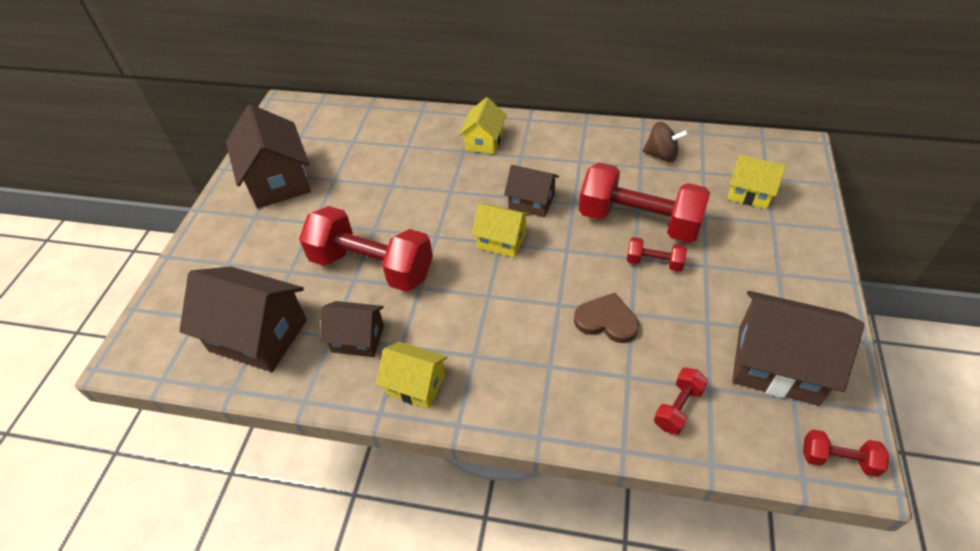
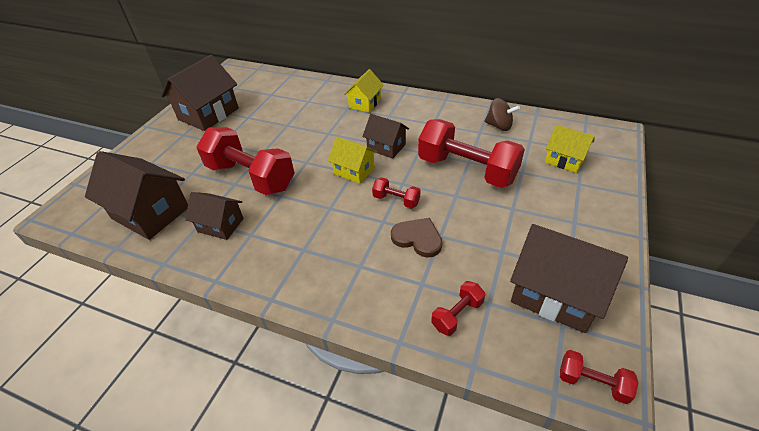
camera: 10 degrees right, 5 degrees down
(278, 181) = (208, 114): brown house -> brown house turned 45 degrees clockwise
(416, 384) = (250, 264): yellow house -> none
(654, 262) = (470, 201): red dumbbell -> red dumbbell (396, 200)

